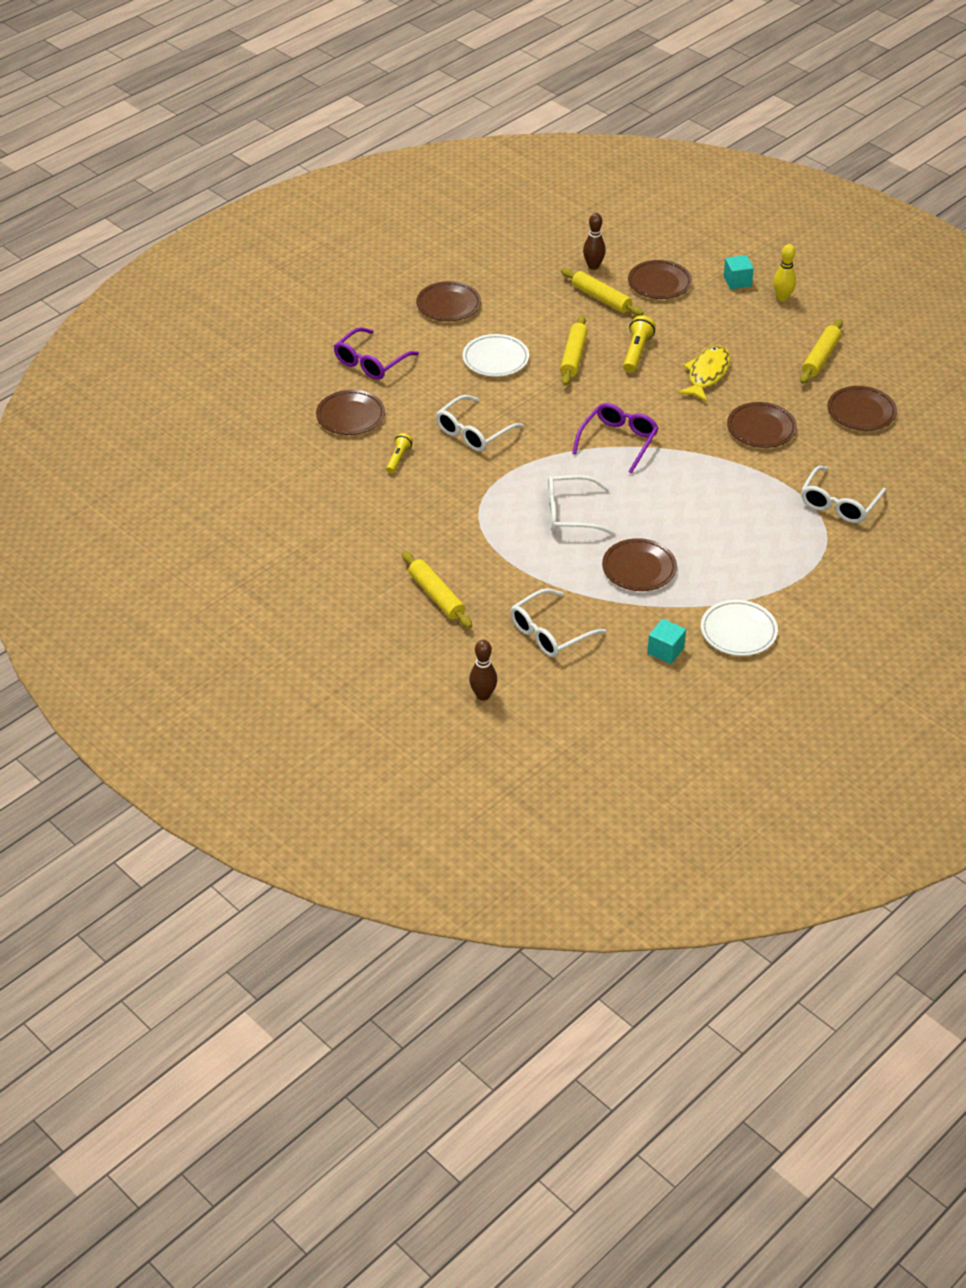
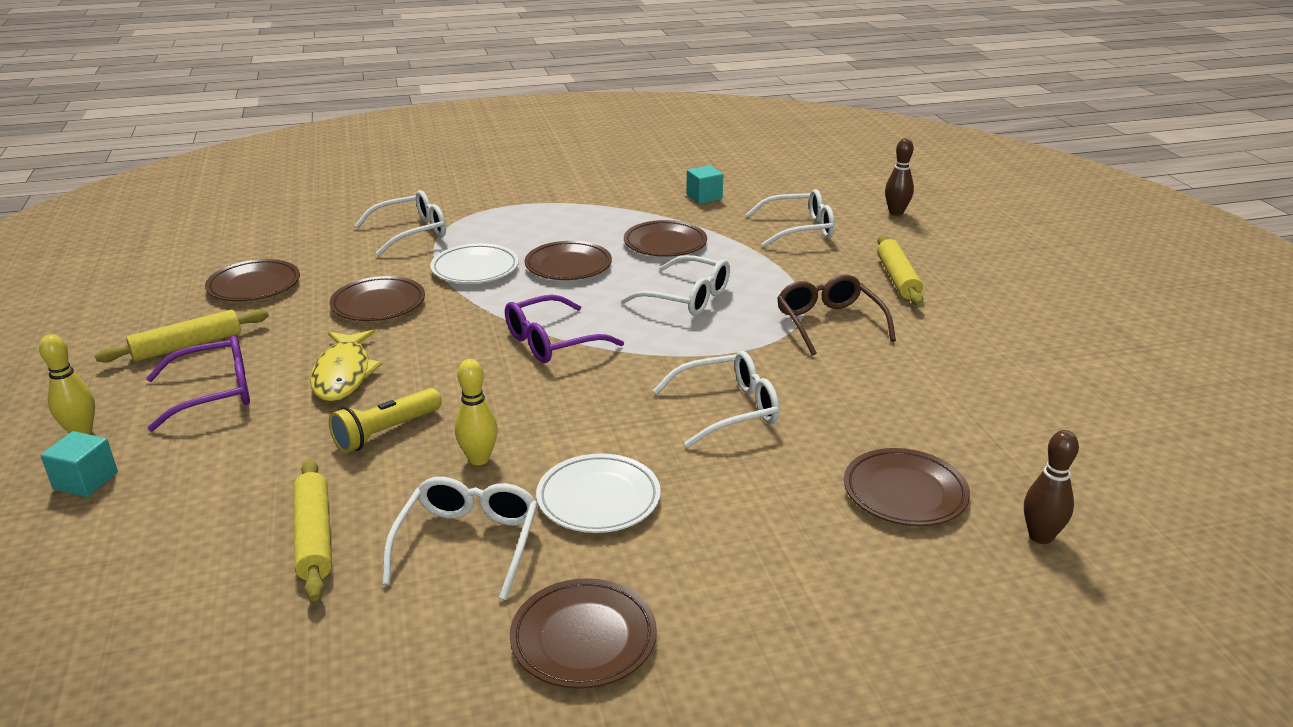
camera: 150 degrees left, 15 degrees down
(371, 362) = (818, 574): purple glasses -> purple glasses (214, 393)
(398, 458) = (860, 412): yellow flashlight -> none
(458, 526) = (829, 323): none -> brown glasses
(533, 320) = (468, 543): none -> white glasses
(573, 356) = (479, 459): yellow rolling pin -> yellow bowling pin
(593, 266) = (236, 609): brown bowling pin -> brown bowling pin (1040, 536)
(659, 283) = (191, 526): brown plate -> brown plate (568, 266)
(706, 374) = (343, 374): yellow fish -> yellow fish turned 60 degrees counterclockwise
(738, 631) = (627, 191): white plate -> white plate (475, 269)

